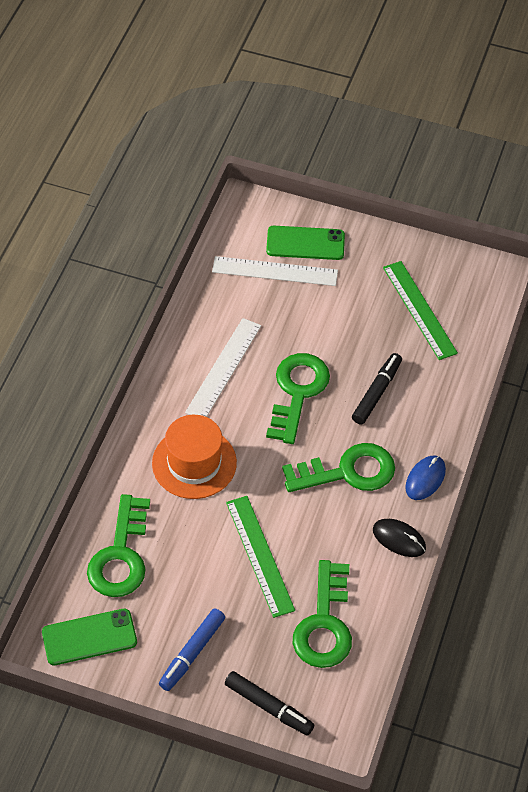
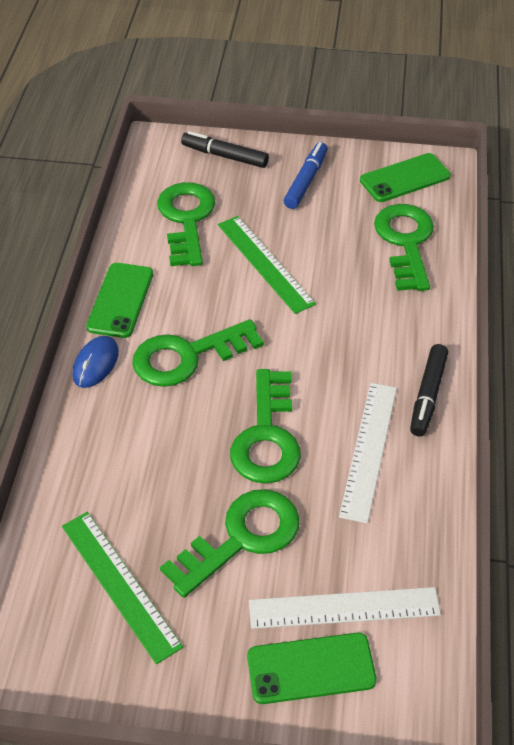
camera: 170 degrees right, 5 degrees down
(194, 463) = (364, 337): orange hat -> none
(332, 324) = (242, 538): none -> green key
(376, 393) = (166, 453): black marker -> black marker (428, 395)
(399, 539) = (120, 300): black mouse -> green phone

